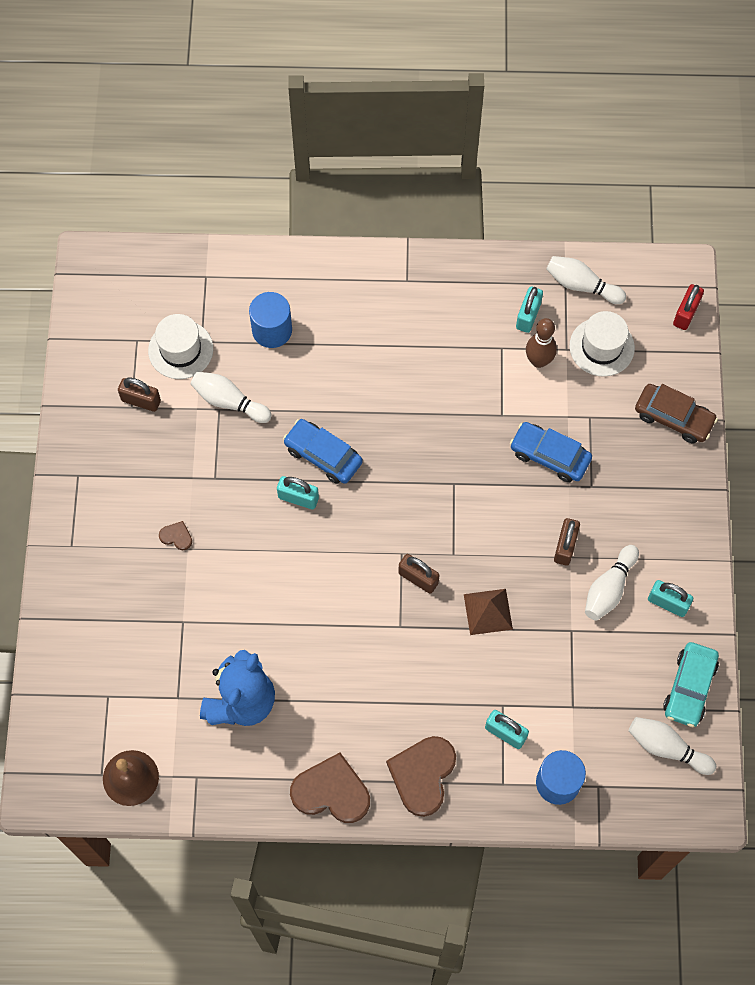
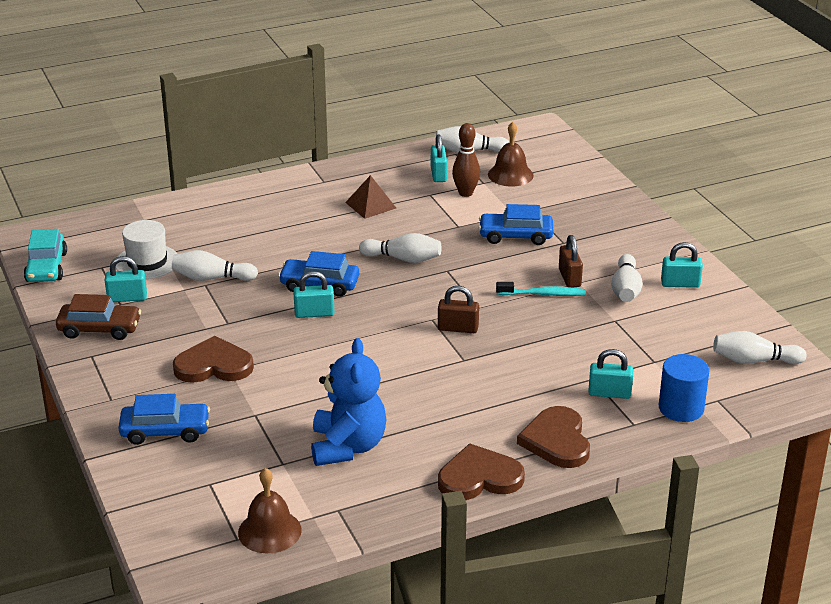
camera: 25 degrees left, 35 degrees down
(99, 611) = (165, 431): none -> blue car
(141, 400) = (127, 298): brown padlock -> turquoise padlock
(176, 536) = (213, 365): brown heart -> brown heart, size x2.22
(272, 330) = (224, 232): blue cylinder -> none
(421, 447) = (403, 259): none -> white bowling pin
(488, 611) = (534, 330): brown pyramid -> brown pyramid (370, 205)
(526, 561) = (543, 294): none -> turquoise toothbrush
(601, 347) = (510, 175): white hat -> brown bell
(673, 417) = (597, 193): brown car -> brown car (99, 329)
(686, 313) = (561, 145): red padlock -> none
(689, 687) = (740, 323): turquoise car -> turquoise car (46, 267)

